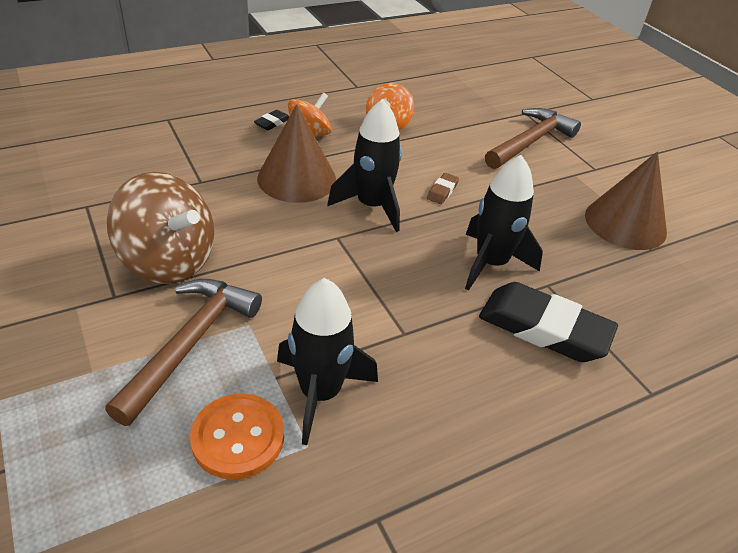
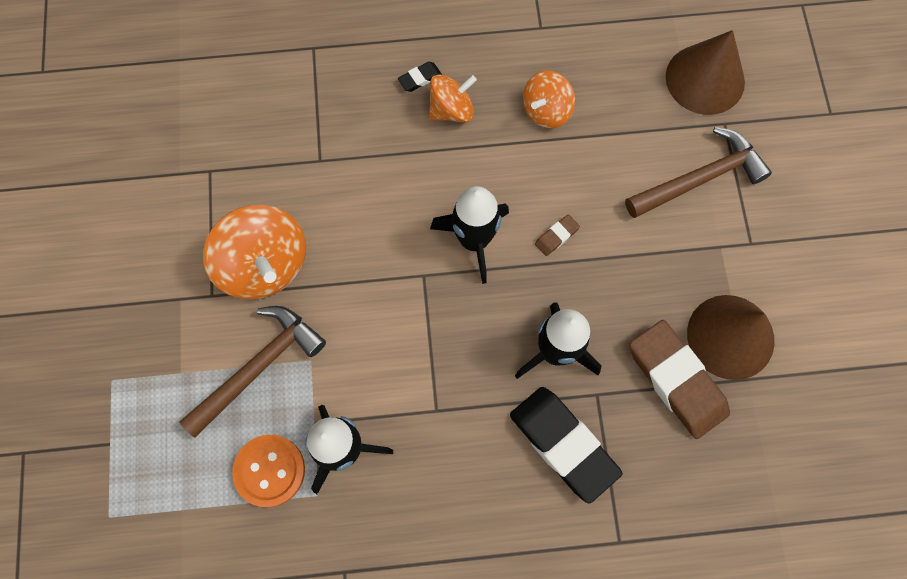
camera: 25 degrees right, 30 degrees up
(169, 261) = (264, 265): brown spinning top -> orange spinning top
(297, 178) = (414, 179): brown cone -> brown cone (705, 79)
(606, 259) = (676, 380): none -> brown eraser

